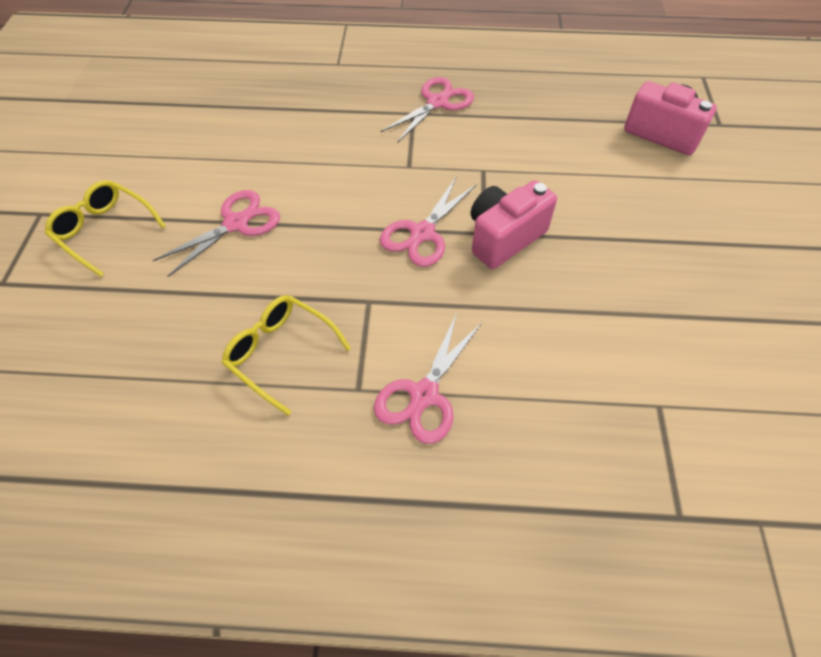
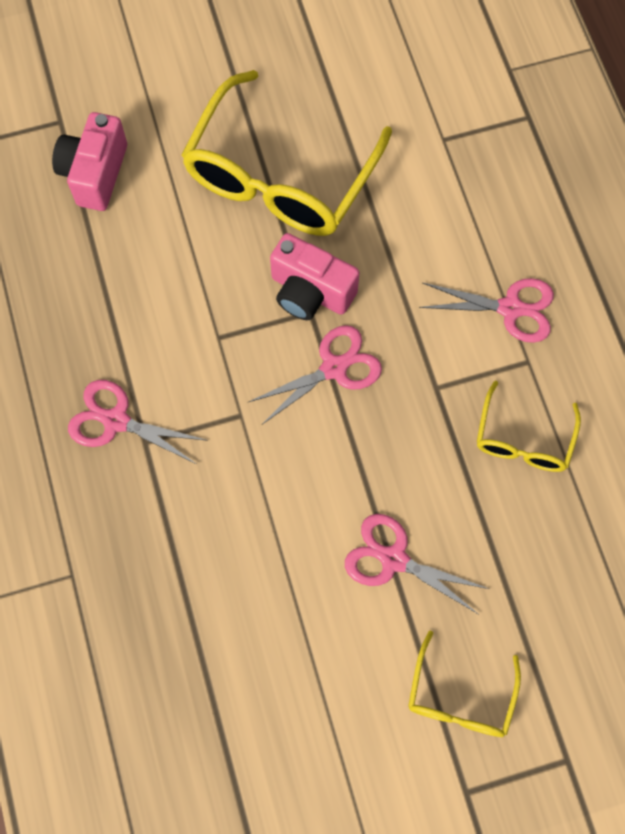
camera: 110 degrees left, 15 degrees up
(422, 233) = (333, 368): pink scissors -> pink scissors turned 45 degrees counterclockwise
(638, 250) = (281, 175): none -> yellow glasses

